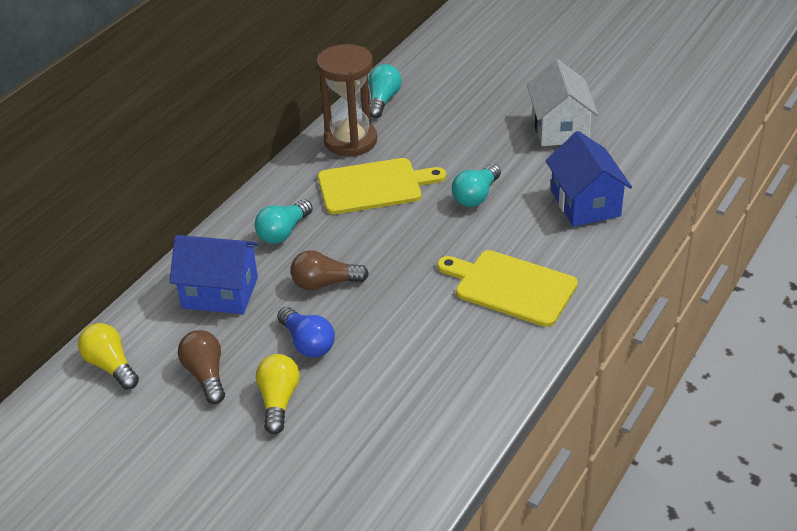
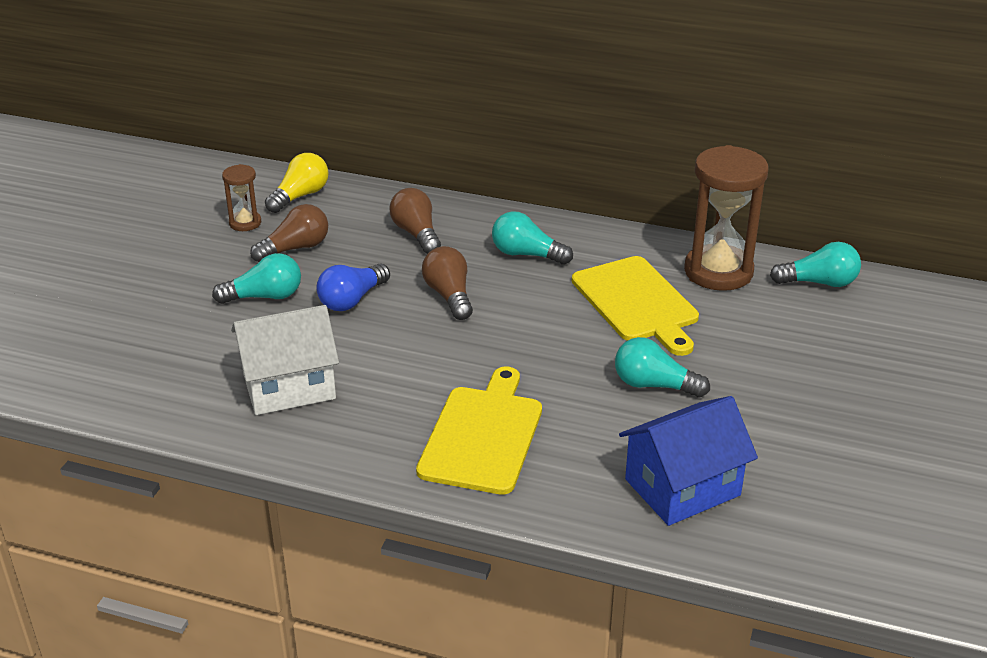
camera: 75 degrees right, 5 degrees down
(140, 410) = (245, 223): none -> brown hourglass
(220, 292) = (416, 234): blue house -> brown light bulb
(278, 401) = (265, 296): yellow light bulb -> turquoise light bulb
(559, 128) = (851, 445): white house -> white house (289, 386)

